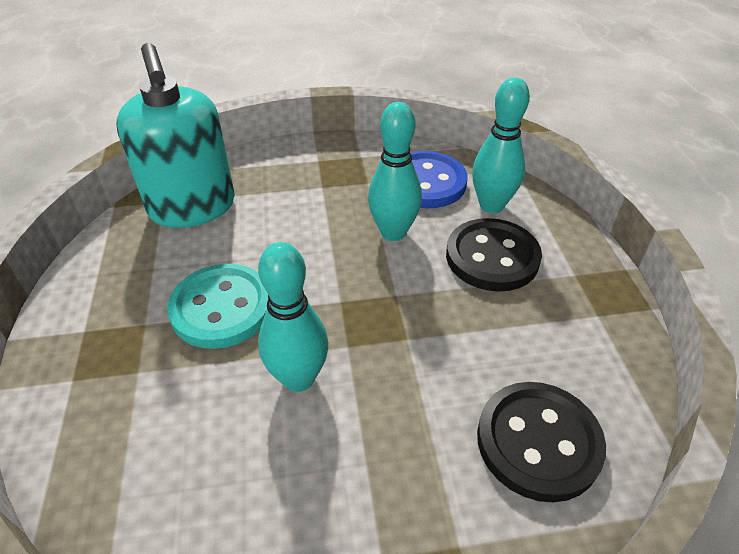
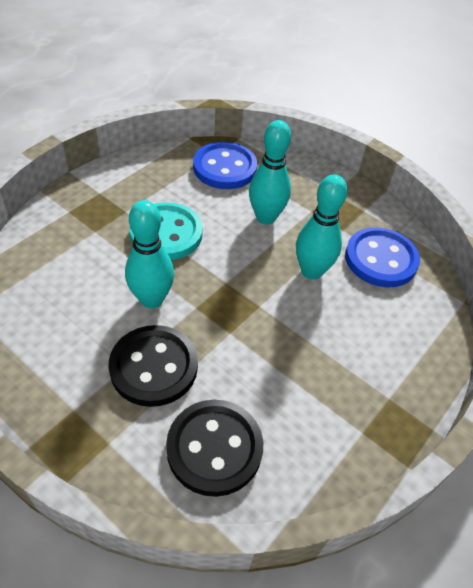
camera: 45 degrees right, 5 degrees up
(192, 207) = (225, 168): turquoise soap dispenser -> blue button
(491, 205) = (402, 309): turquoise bowling pin -> turquoise bowling pin (266, 217)
(492, 257) = (350, 338): black button -> black button (154, 367)

